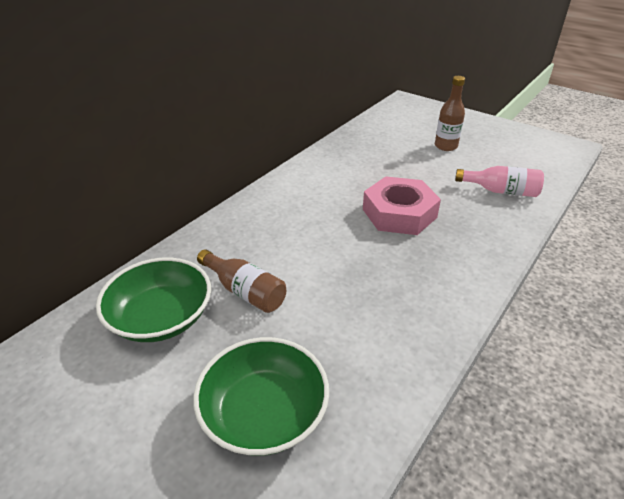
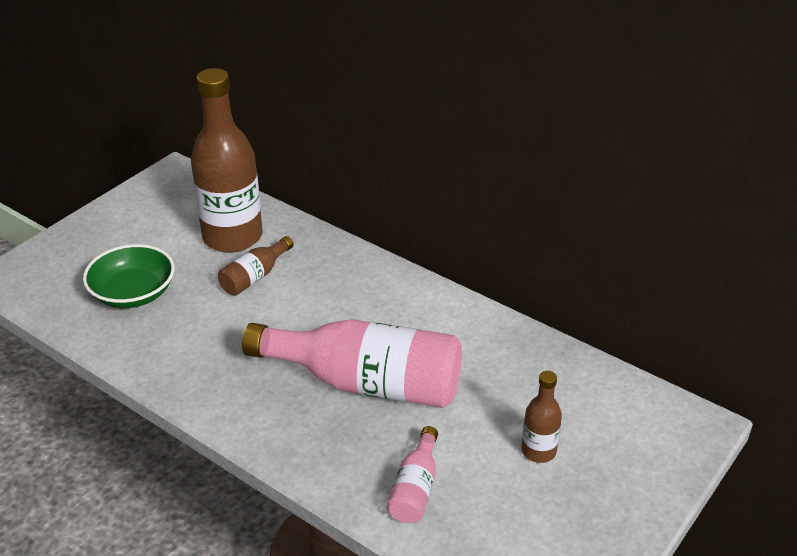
camera: 90 degrees right, 0 degrees up
(161, 317) = (232, 237): green bowl -> brown bottle
(399, 213) = (366, 383): pink nut -> pink bottle

